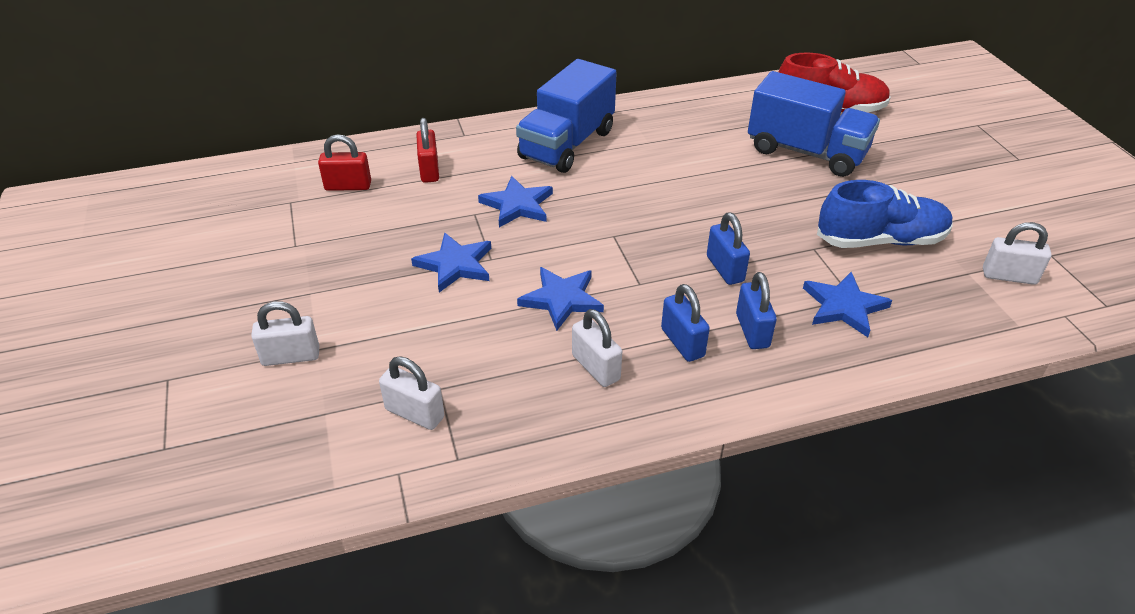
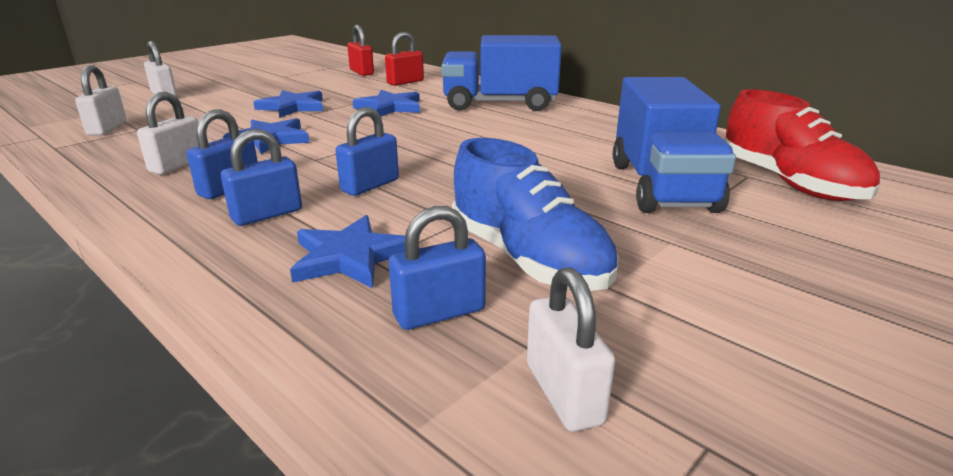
camera: 60 degrees right, 15 degrees down
(927, 291) = (439, 313): none -> blue padlock

